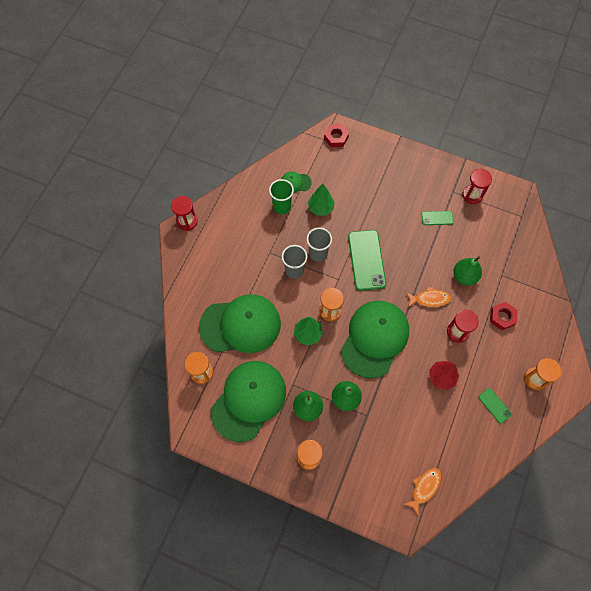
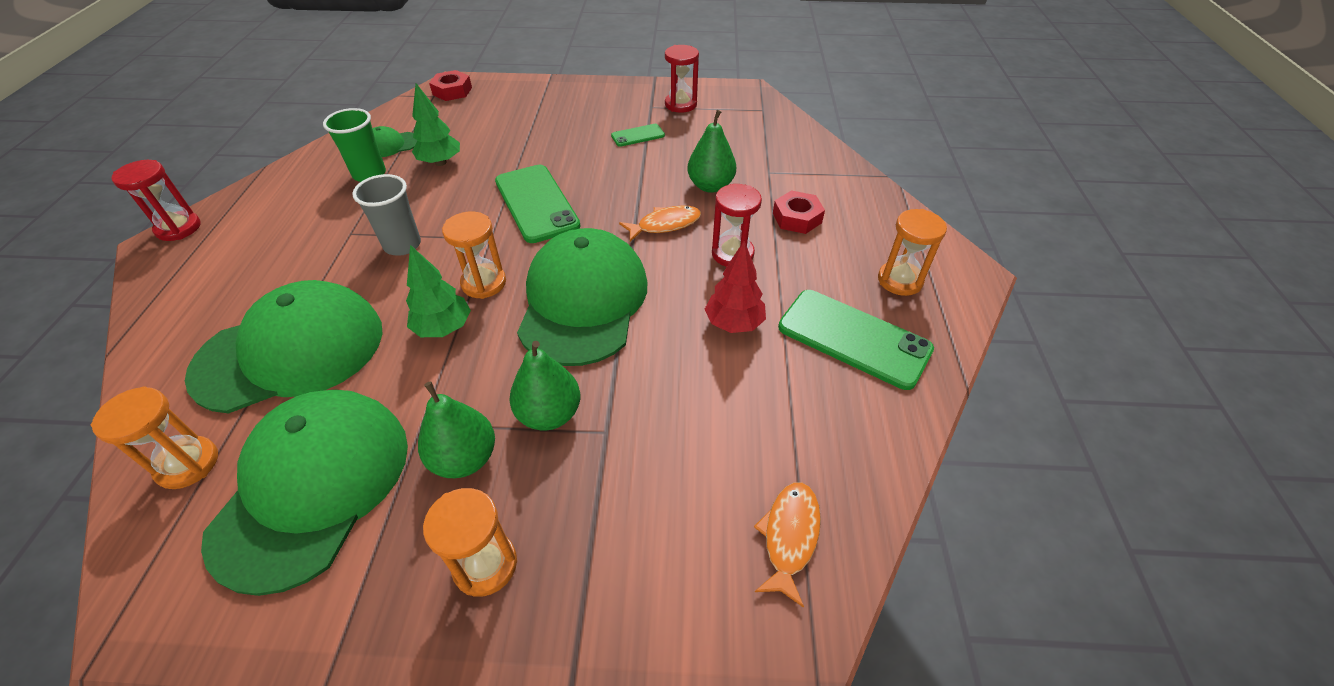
camera: 20 degrees left, 20 degrees down
(318, 253) = (445, 214): grey cup -> none
(494, 405) = (853, 338): green phone -> green phone, size x2.02

